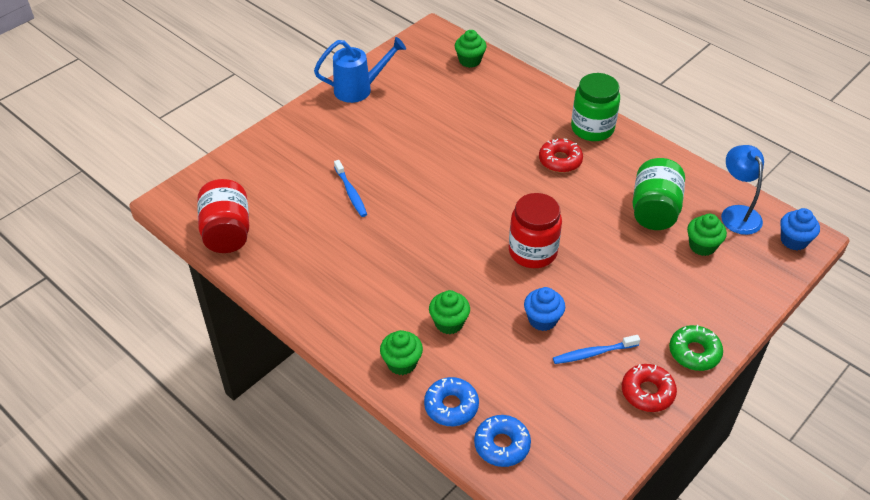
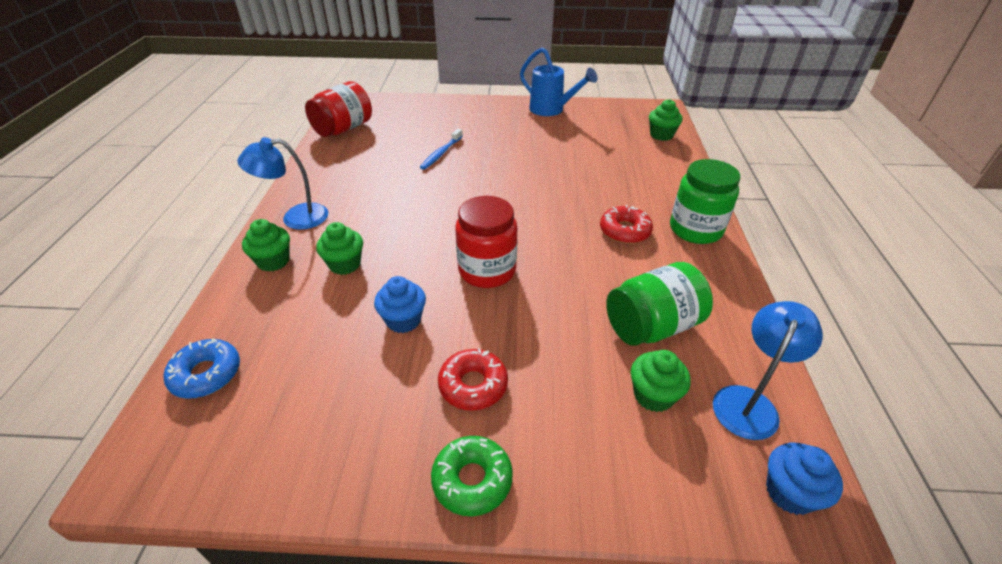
camera: 50 degrees right, 5 degrees down
(351, 326) = (295, 218): none -> blue lamp
(451, 406) = (239, 314): blue donut -> none
(593, 353) = (390, 382): blue toothbrush -> none
(647, 392) = (367, 464): red donut -> red donut (473, 385)

